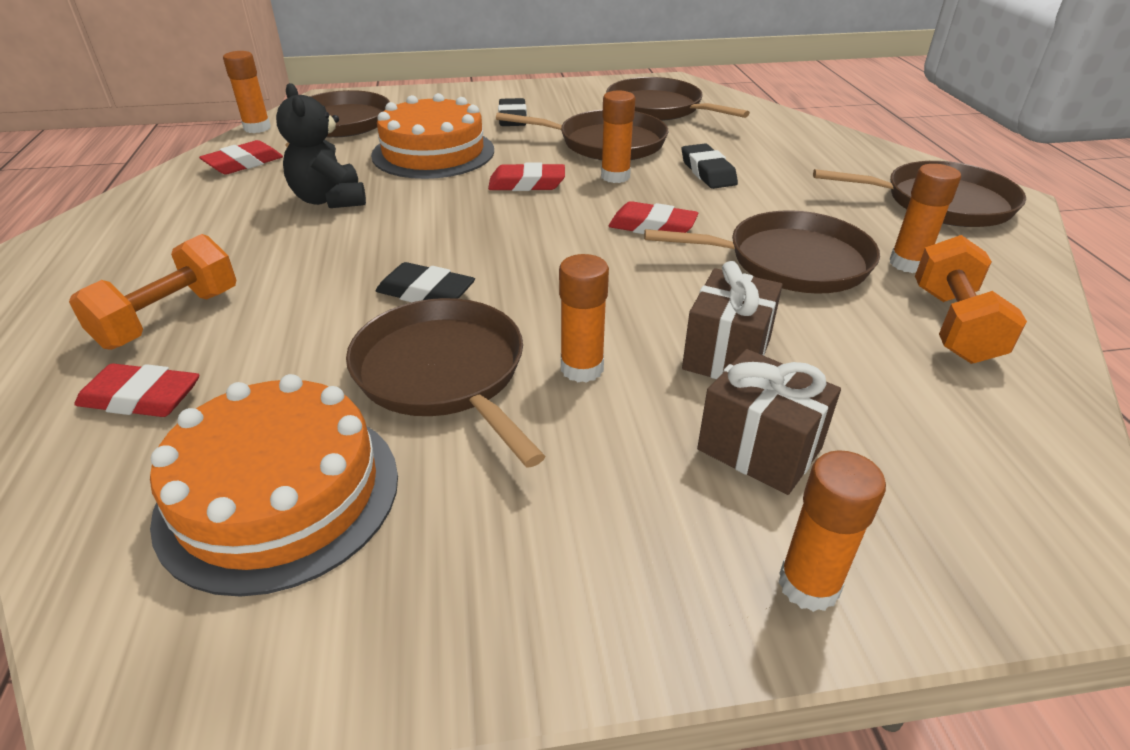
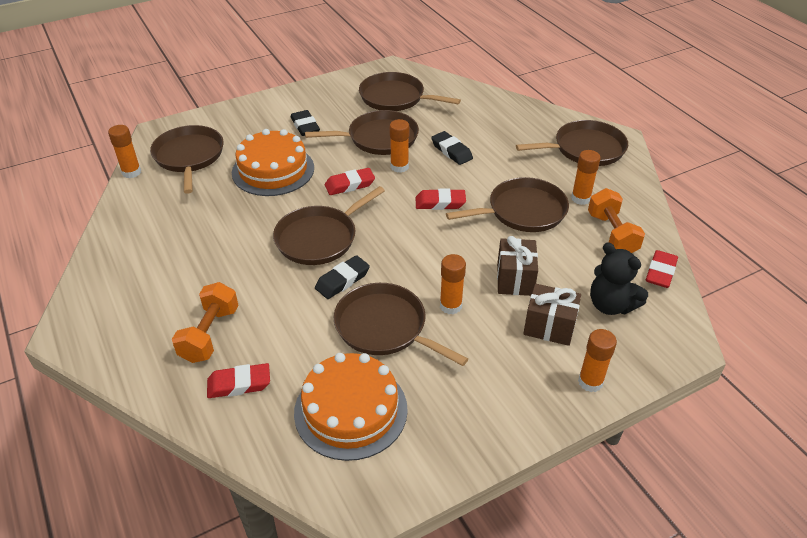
camera: 20 degrees left, 5 degrees up
(244, 164) = (151, 208): red eraser -> red eraser (660, 272)
(330, 200) = (235, 226): black teddy bear -> black teddy bear (610, 305)
(426, 293) = (342, 280): black eraser -> black eraser turned 45 degrees counterclockwise
(435, 234) = (319, 238): none -> brown pan

